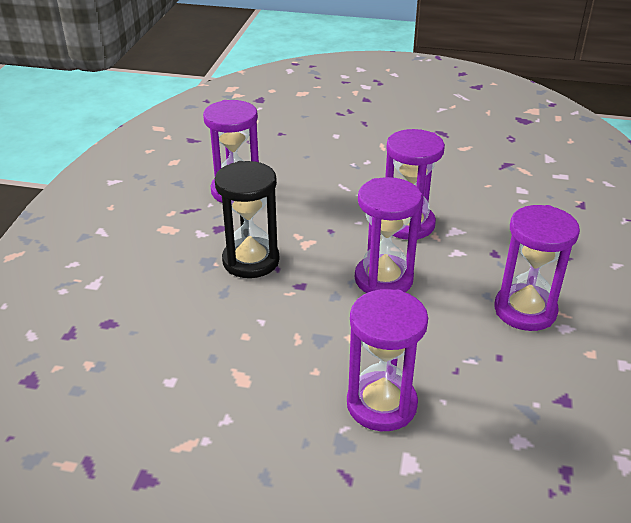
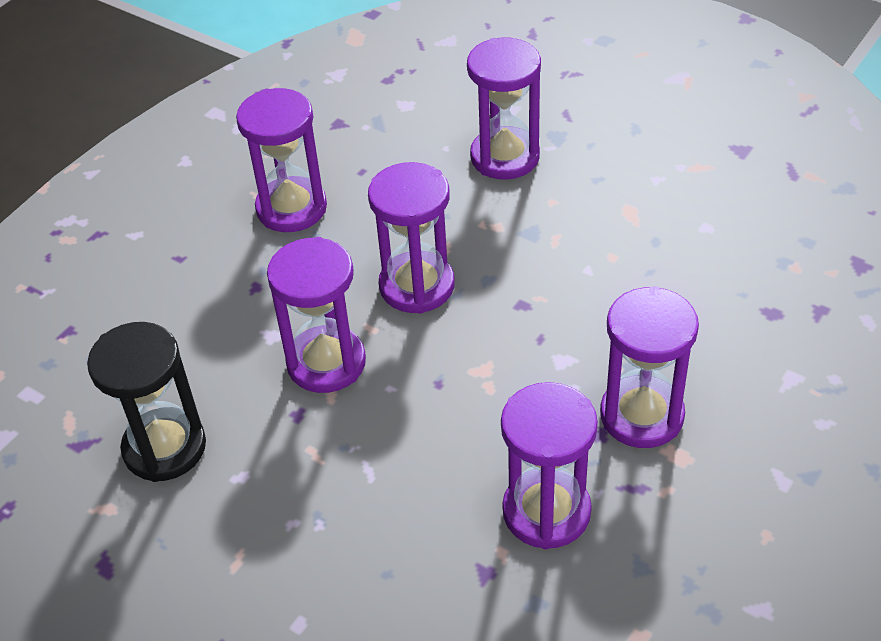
camera: 155 degrees left, 10 degrees up
(194, 242) = (641, 415): none -> purple hourglass
(251, 261) = (571, 359): black hourglass -> black hourglass (164, 448)

